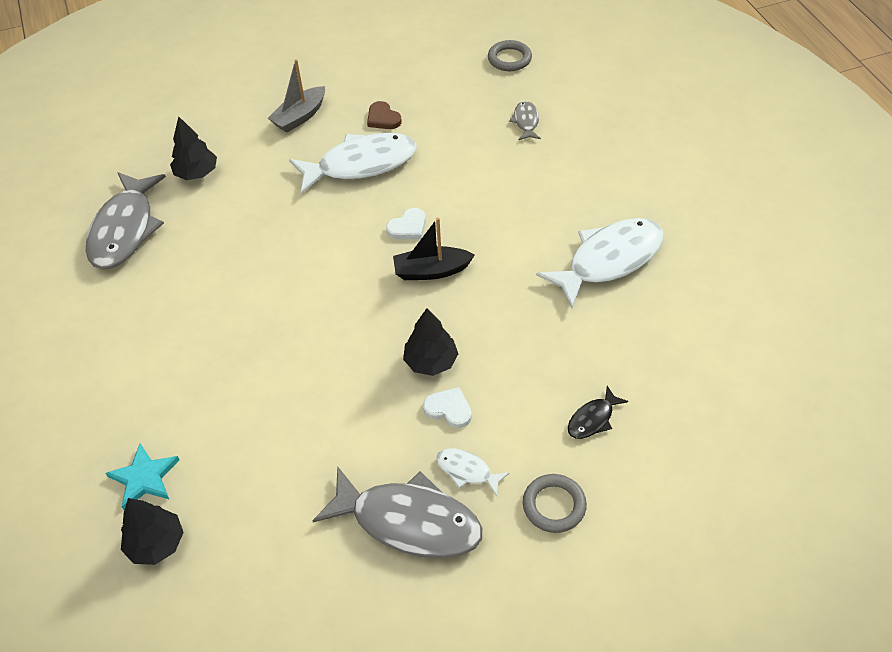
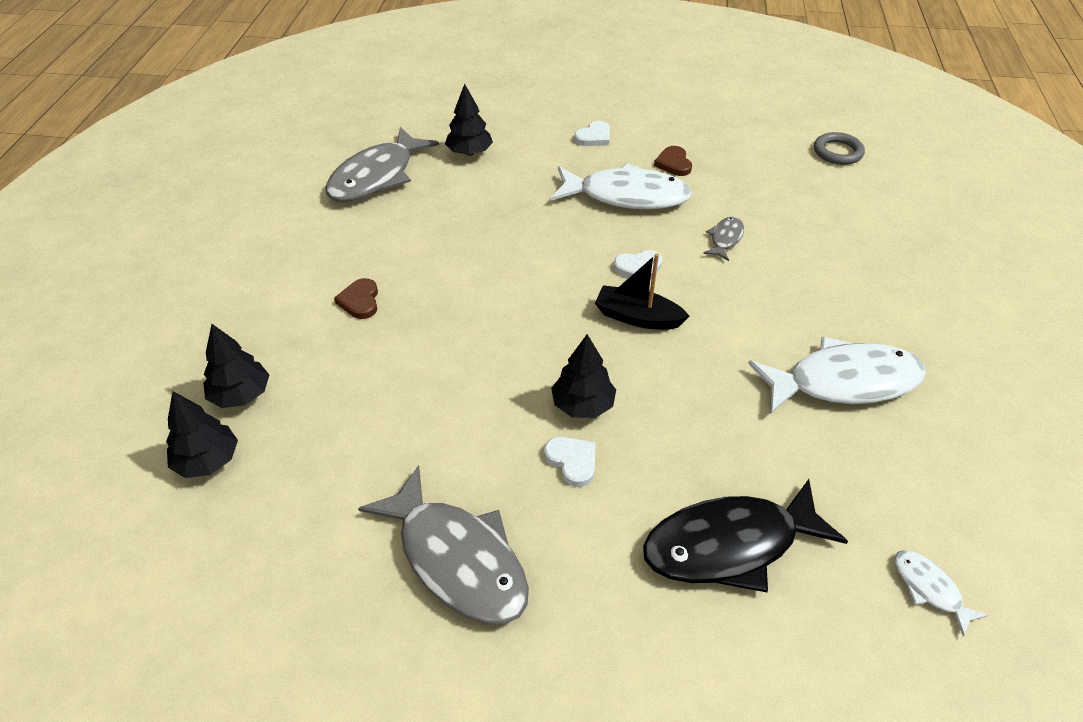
camera: 25 degrees right, 5 degrees down
(144, 478) = (241, 395): turquoise star -> black tree
(191, 352) = (360, 301): none -> brown heart
(300, 117) = (594, 137): grey boat -> white heart
(467, 471) = (552, 535): white fish -> white fish (929, 589)
(526, 121) = (823, 214): grey fish -> grey fish (725, 239)
(554, 505) = (628, 621): grey ring -> none
(593, 419) = (730, 545): black fish -> black fish, size x2.18

